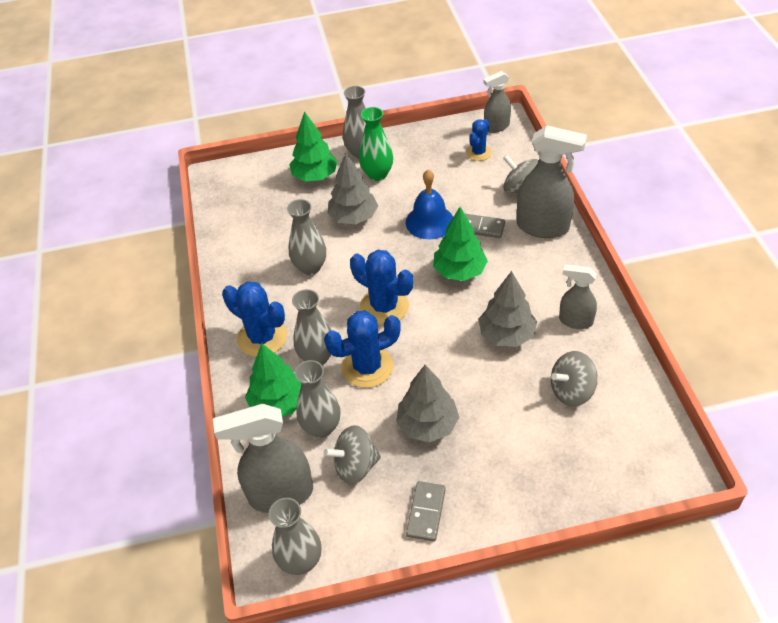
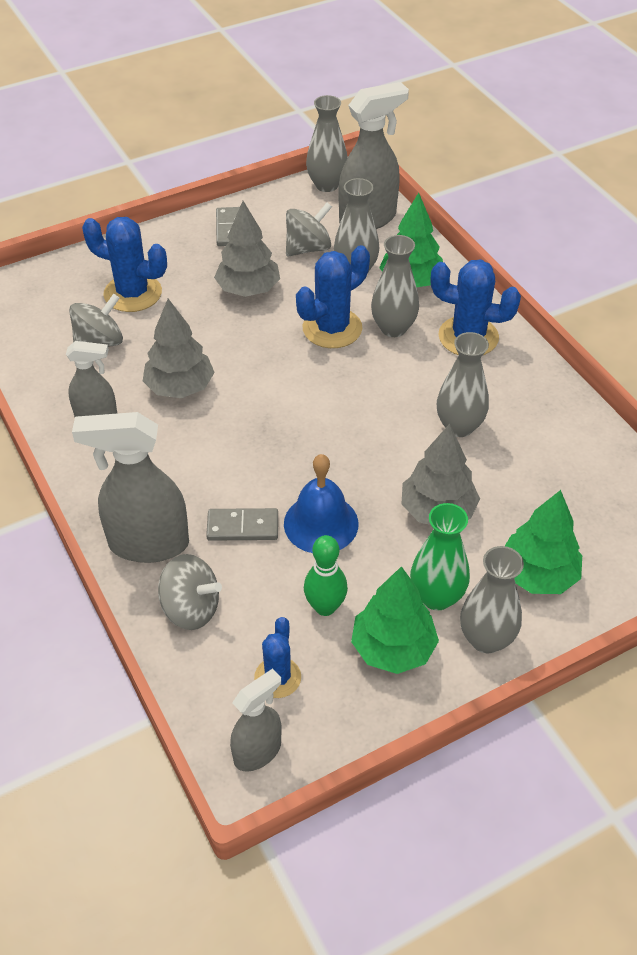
camera: 160 degrees right, 0 degrees up
(384, 306) = (339, 394): blue cactus -> blue cactus (133, 293)
(442, 179) = (325, 607): none -> green bowling pin
(459, 271) = (256, 455): green tree -> green tree (393, 648)

